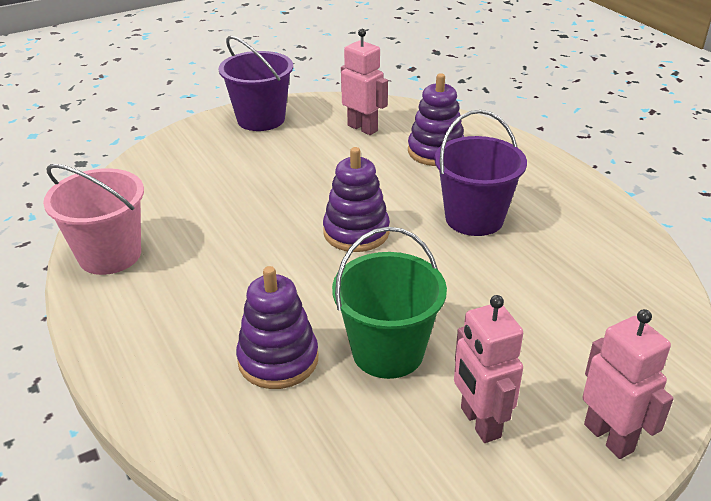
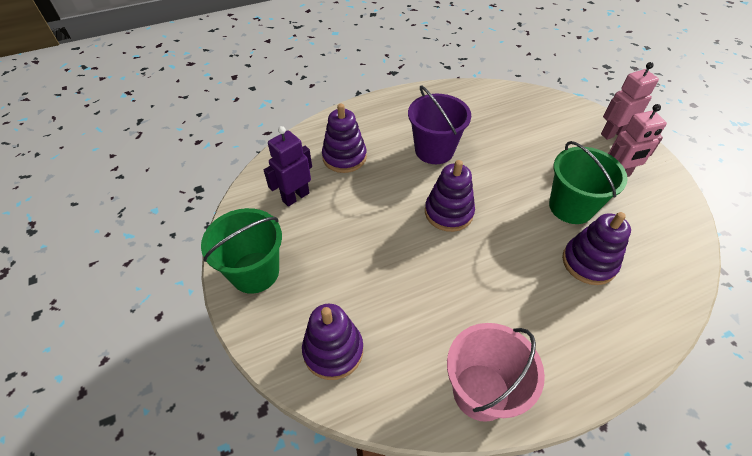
camera: 85 degrees left, 15 degrees up
(171, 167) = (333, 350): none -> purple stacking toy
(261, 119) = (255, 272): purple bucket -> green bucket
(363, 128) = (295, 197): pink robot -> purple robot

